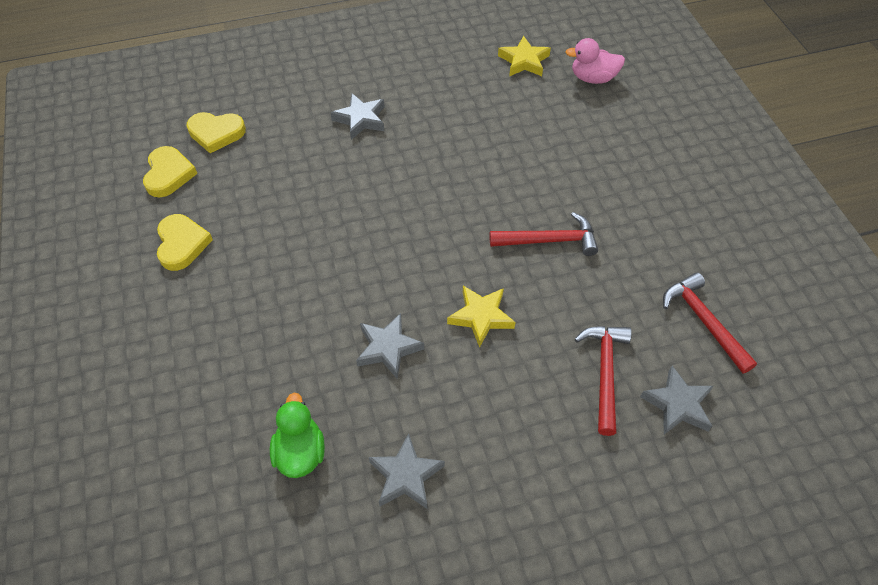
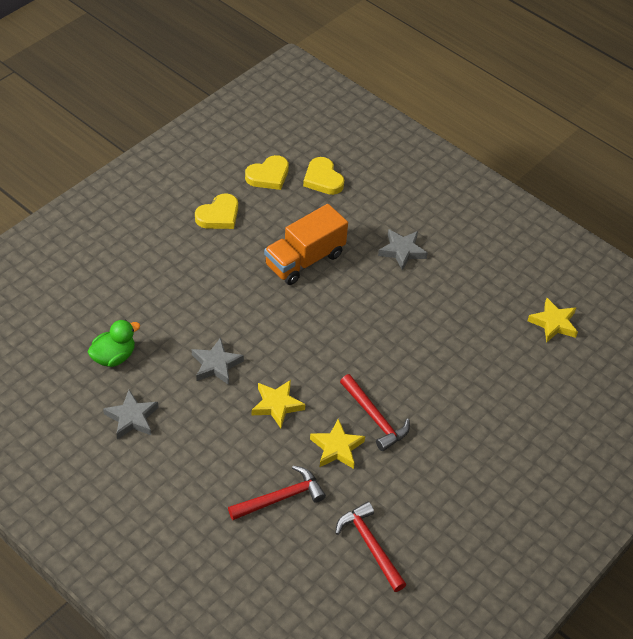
camera: 55 degrees right, 5 degrees down
(307, 199) = (304, 260): none -> orange truck
(568, 290) = (337, 448): none -> yellow star
(593, 78) = (574, 378): pink duck -> none
(678, 404) = (284, 552): grey star -> none
(703, 321) = (370, 545): red hammer -> red hammer turned 60 degrees counterclockwise

